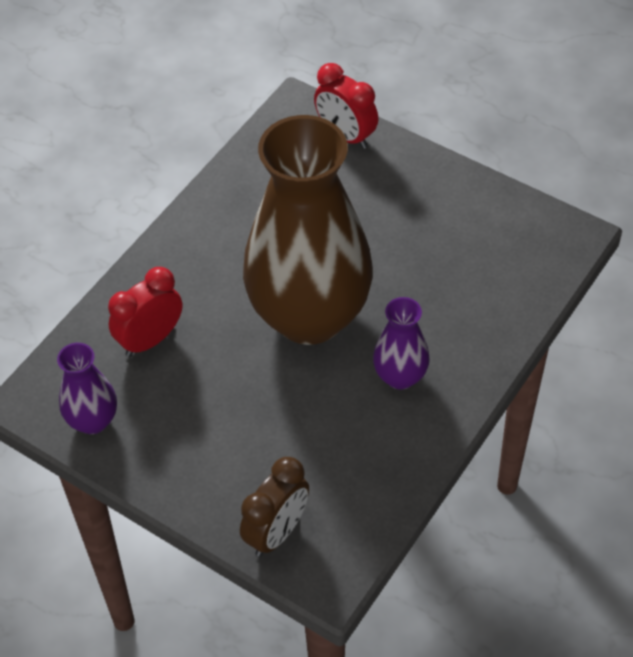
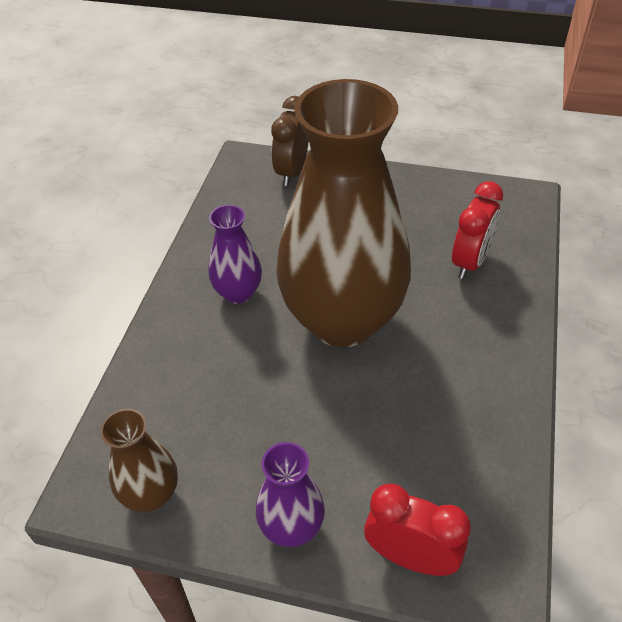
camera: 160 degrees right, 5 degrees down
(93, 421) = (469, 197): purple vase -> purple vase (291, 527)
(520, 221) = (151, 494): none -> brown vase

